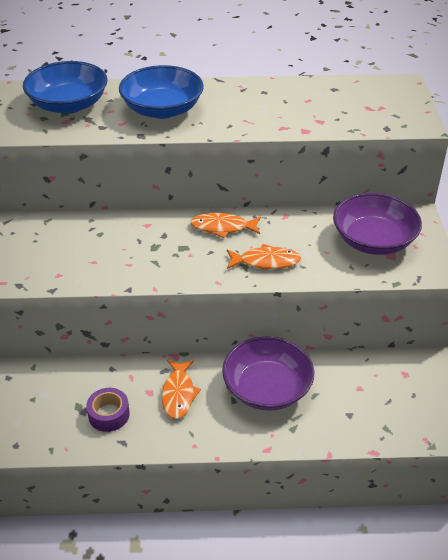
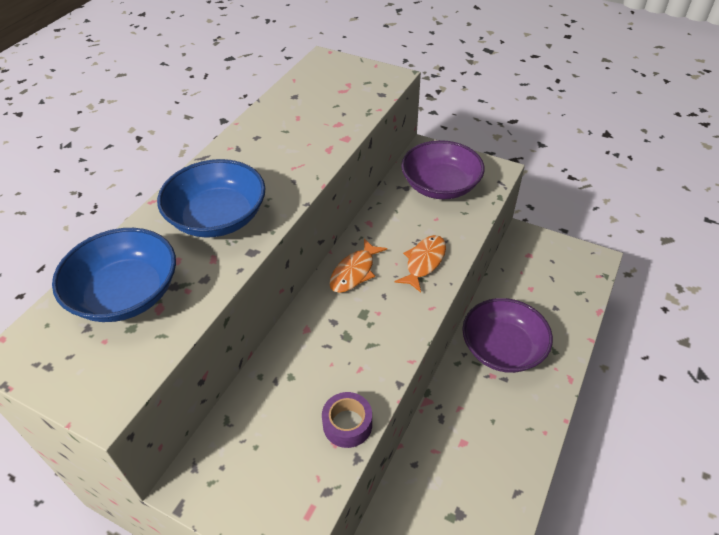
camera: 60 degrees left, 5 degrees up
(109, 414) = (476, 491): purple tape -> purple tape (347, 424)
(178, 394) = (477, 418): orange fish -> none

